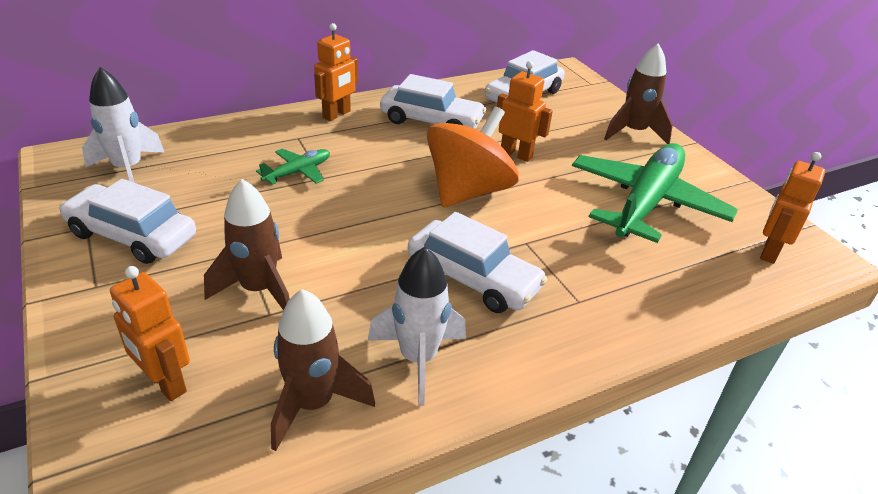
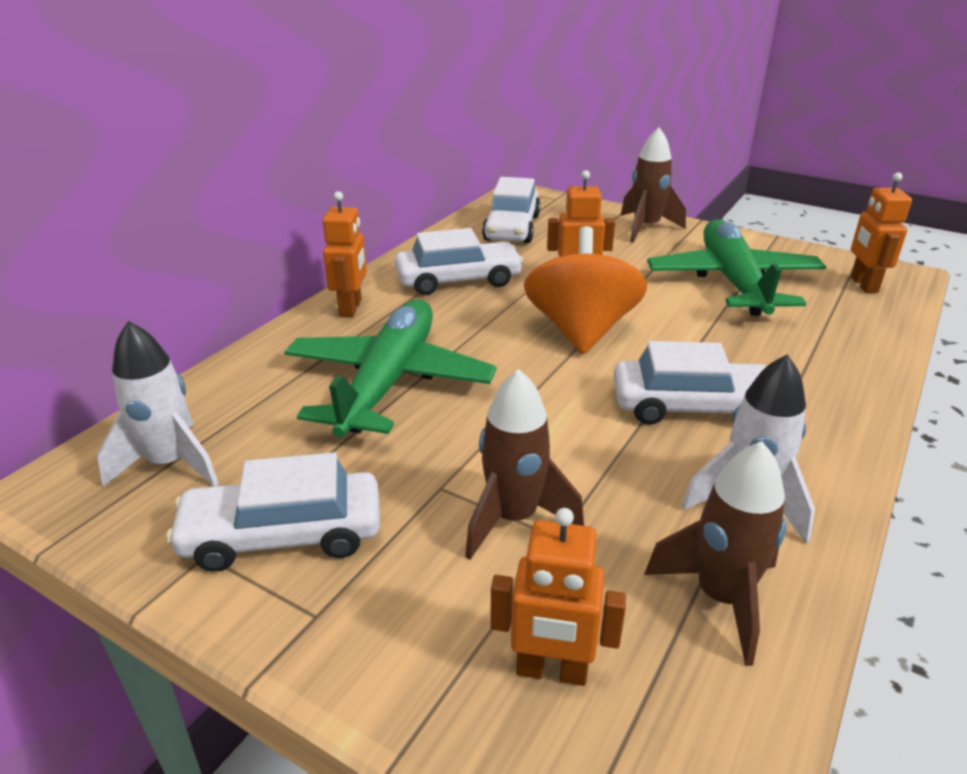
camera: 30 degrees left, 5 degrees down
(298, 172) = (389, 382): green plane -> green plane, size x2.23

